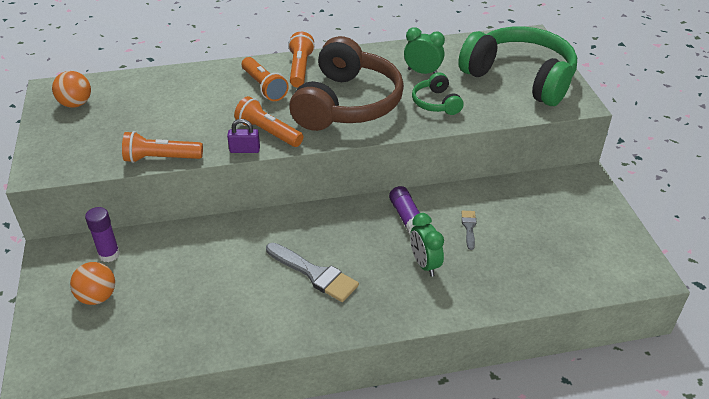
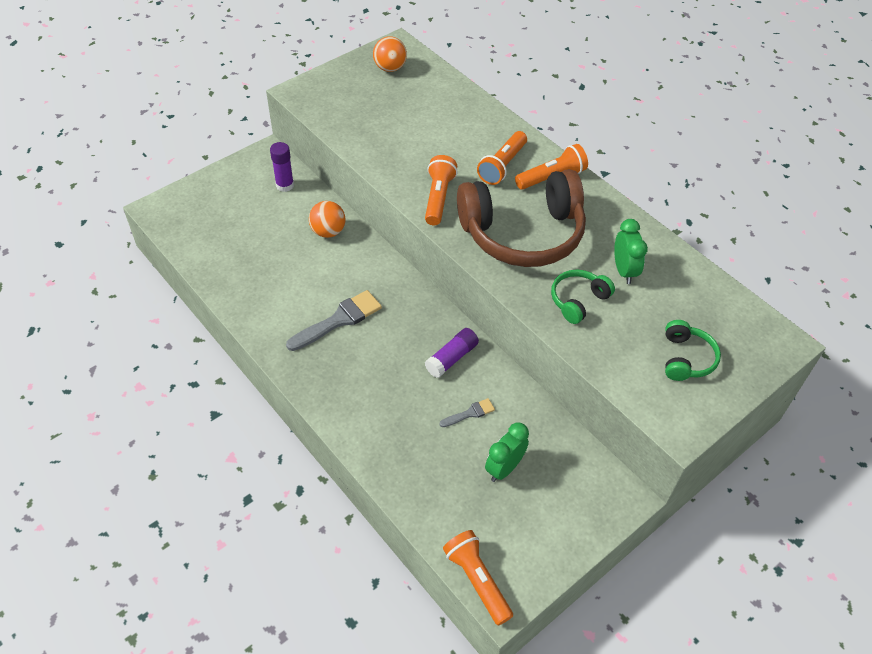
camera: 60 degrees right, 10 degrees up
(97, 297) = (240, 202): orange ball -> orange ball (328, 231)
(161, 158) = (358, 149): orange flashlight -> orange flashlight (477, 580)
(245, 150) = (403, 194): purple padlock -> none
(314, 274) = (339, 320): grey brush -> grey brush turned 135 degrees counterclockwise
(424, 264) = (398, 395): green clock -> green clock (504, 468)
(520, 78) = (686, 358): green headphones -> green headphones, size x0.45

